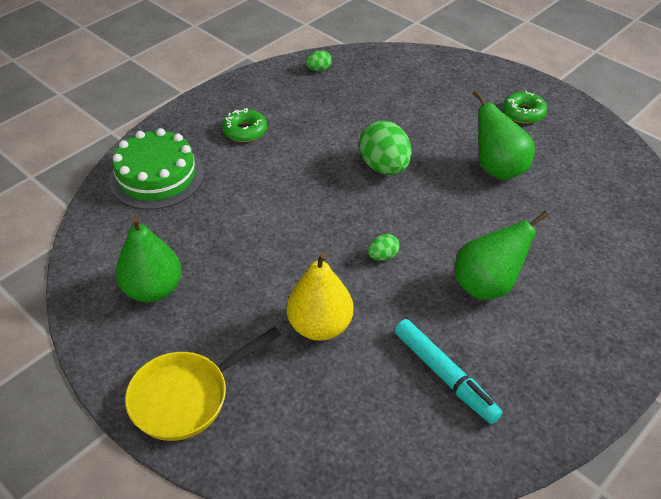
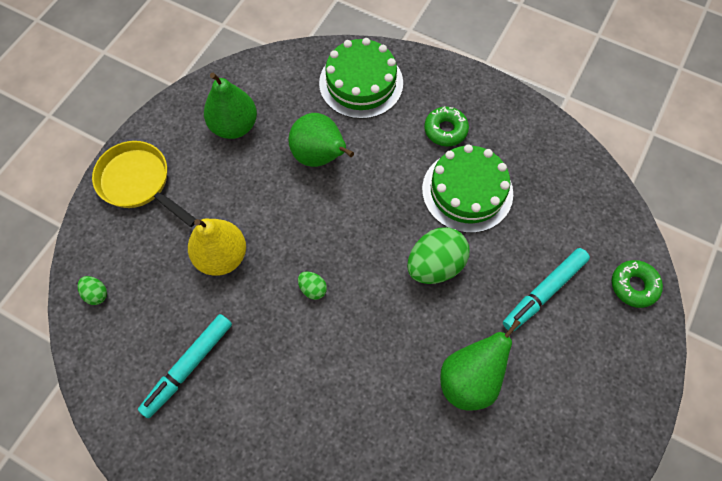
camera: 75 degrees right, 20 degrees up
(316, 131) = (467, 191): none -> green cake
(319, 69) = (570, 167): green egg -> green egg (96, 294)
(429, 110) = (544, 292): none -> turquoise marker
(487, 285) = (299, 389): green pear -> green pear (320, 156)
(523, 113) = (581, 397): green donut -> green donut (634, 286)

